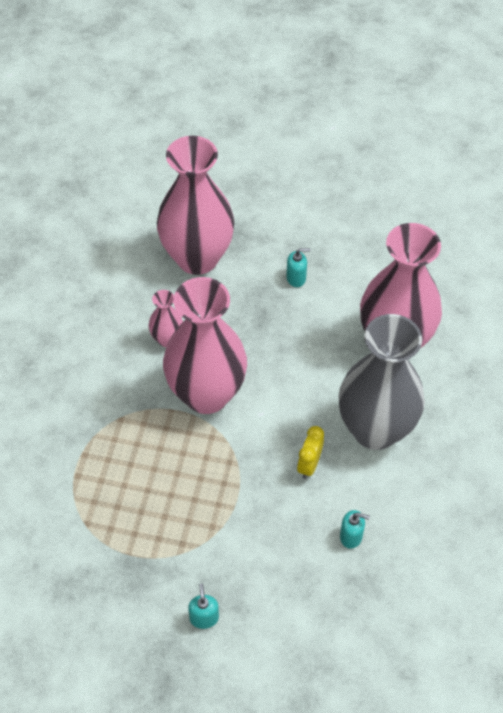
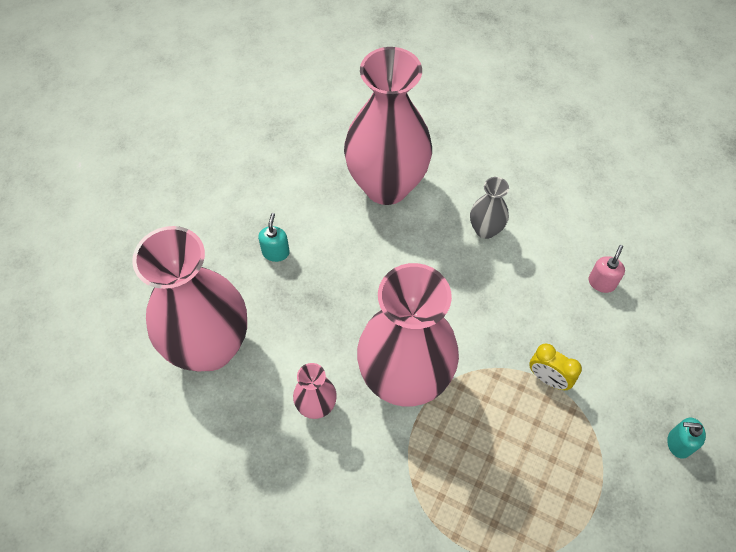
camera: 75 degrees left, 5 degrees up
(309, 465) = (514, 299): yellow clock -> yellow clock (548, 379)
(351, 536) = (602, 282): turquoise soap dispenser -> pink soap dispenser
(375, 430) = (485, 230): grey vase -> grey vase, size x0.44

